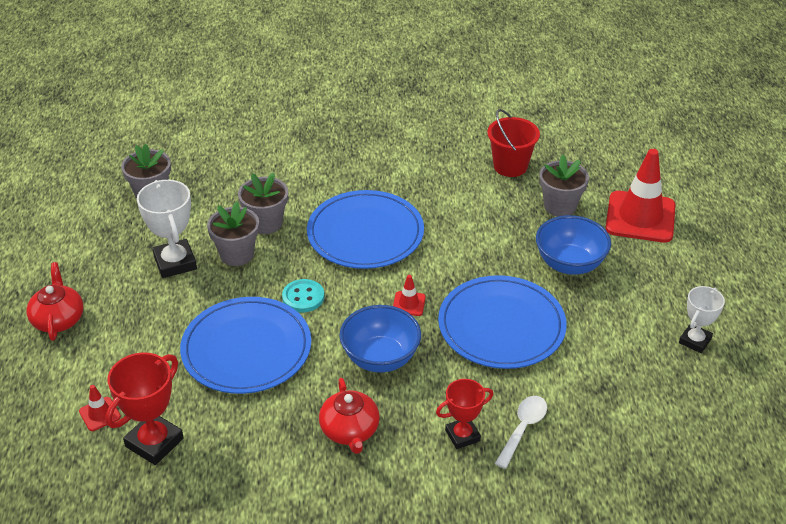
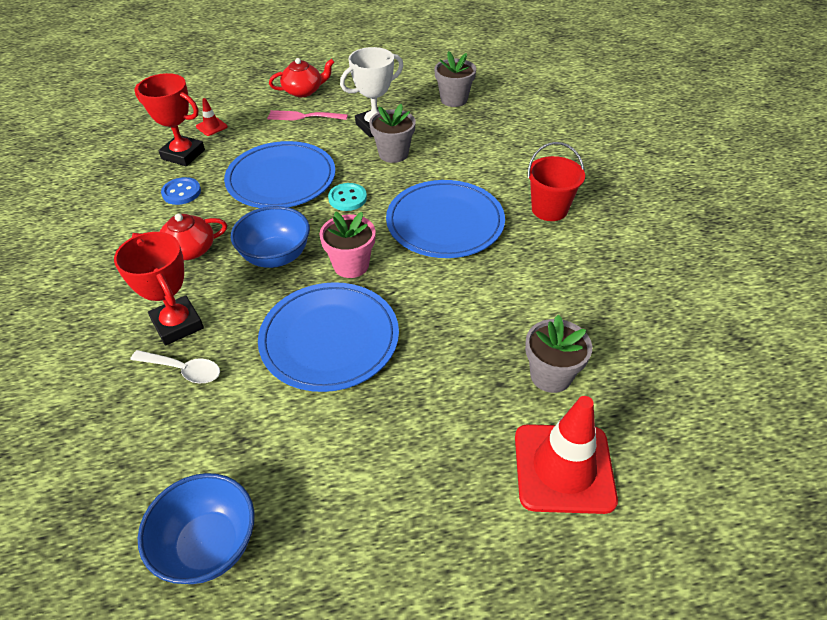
camera: 80 degrees right, 5 degrees up
(121, 322) = (303, 116): none -> pink fork
(238, 441) = (181, 192): none -> blue button
(266, 223) = (439, 162): grey flower pot -> none
(409, 304) = (351, 265): red traffic cone -> pink flower pot
(462, 435) = (177, 324): red trophy -> red trophy, size x1.55
(510, 166) = (607, 321): red bucket -> red bucket (549, 209)
(569, 264) = (444, 393): blue bowl -> blue bowl (208, 545)
(695, 341) = (327, 542): white trophy -> none

